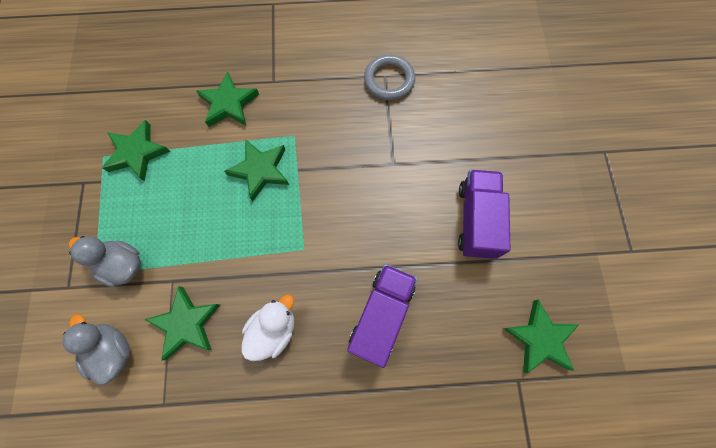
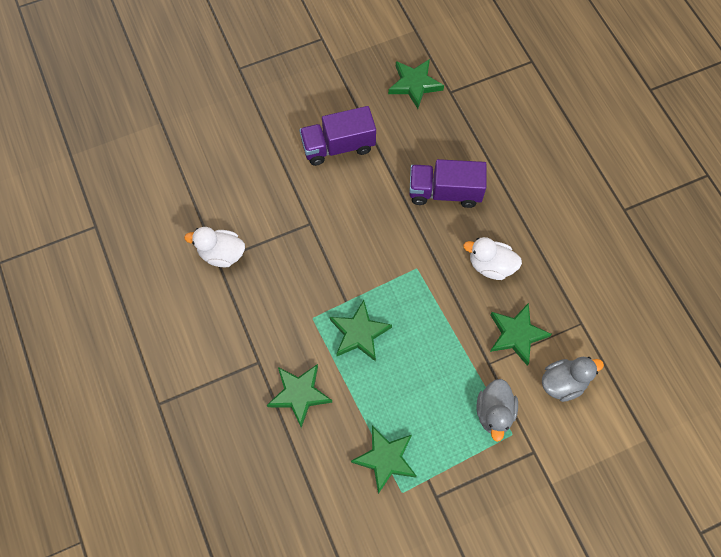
camera: 110 degrees left, 5 degrees down
(113, 350) = (563, 383): grey duck -> grey duck turned 150 degrees counterclockwise
(389, 80) = (221, 254): grey ring -> white duck

